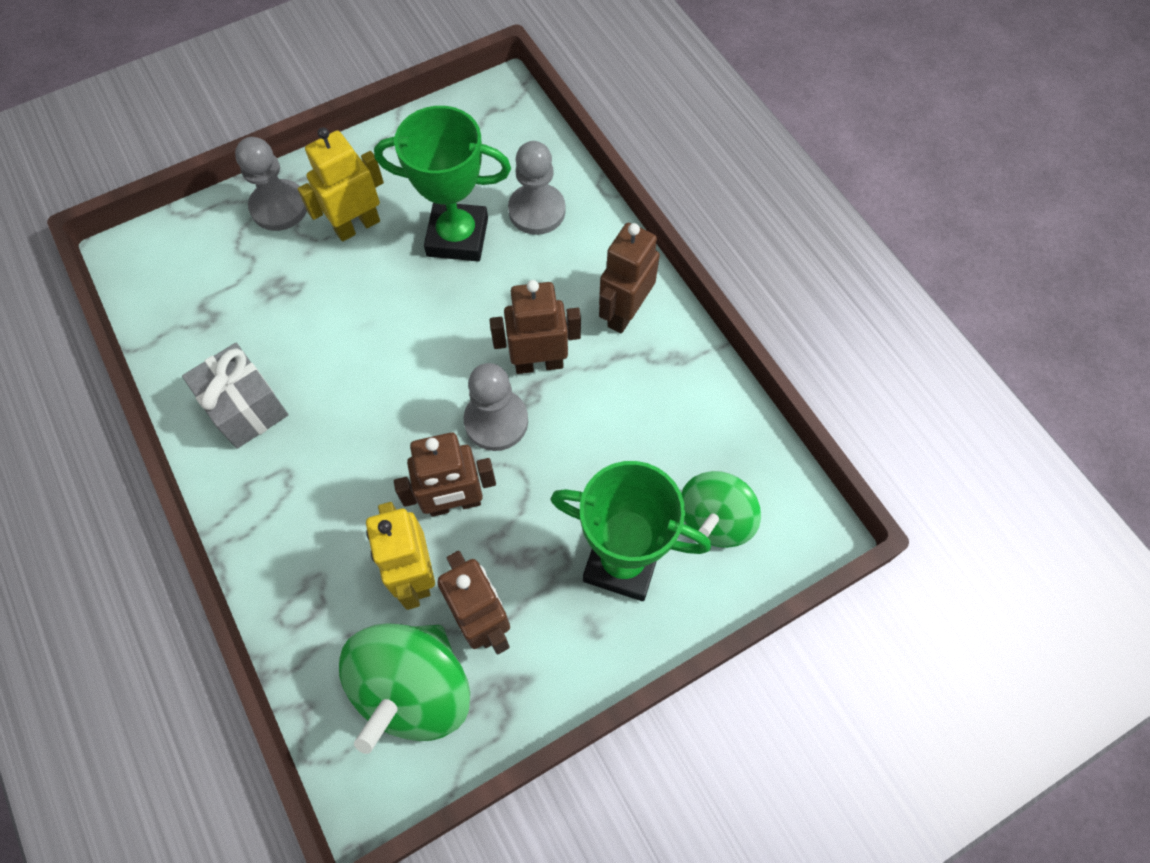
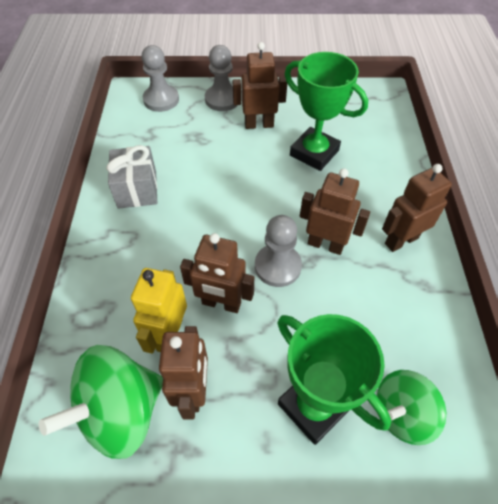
camera: 30 degrees right, 10 degrees down
(357, 226) = (259, 124): yellow robot -> brown robot
(537, 211) = (372, 158): grey pawn -> grey pawn (161, 100)

